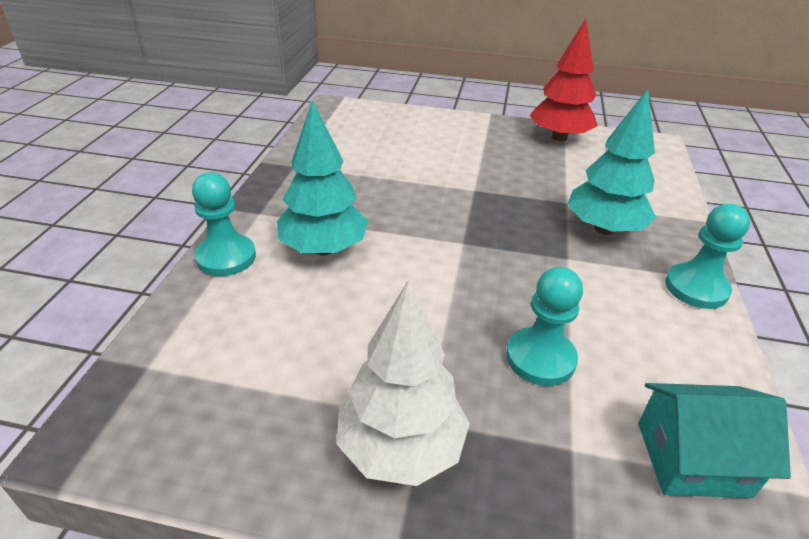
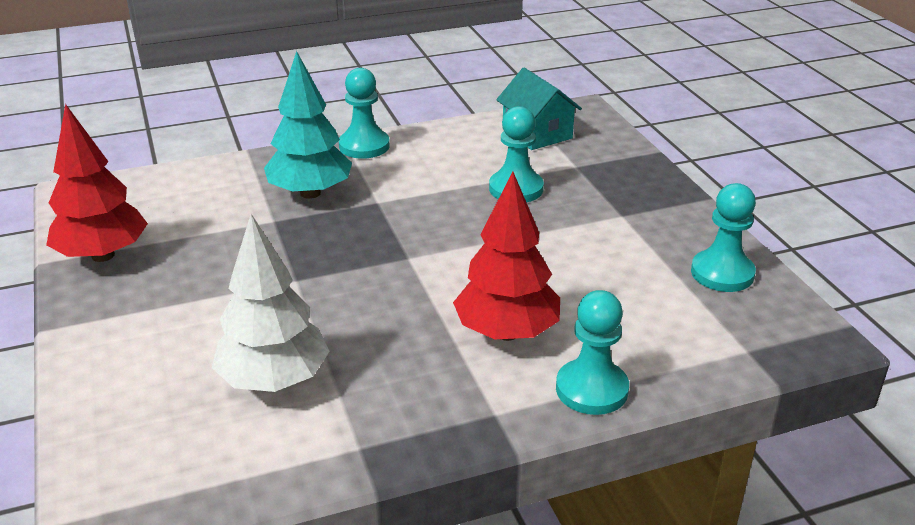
camera: 120 degrees left, 5 degrees down
(247, 433) = (722, 273): none -> turquoise pawn
(324, 248) = (506, 332): turquoise tree -> red tree
(401, 447) = (651, 216): white tree -> white tree (274, 380)

